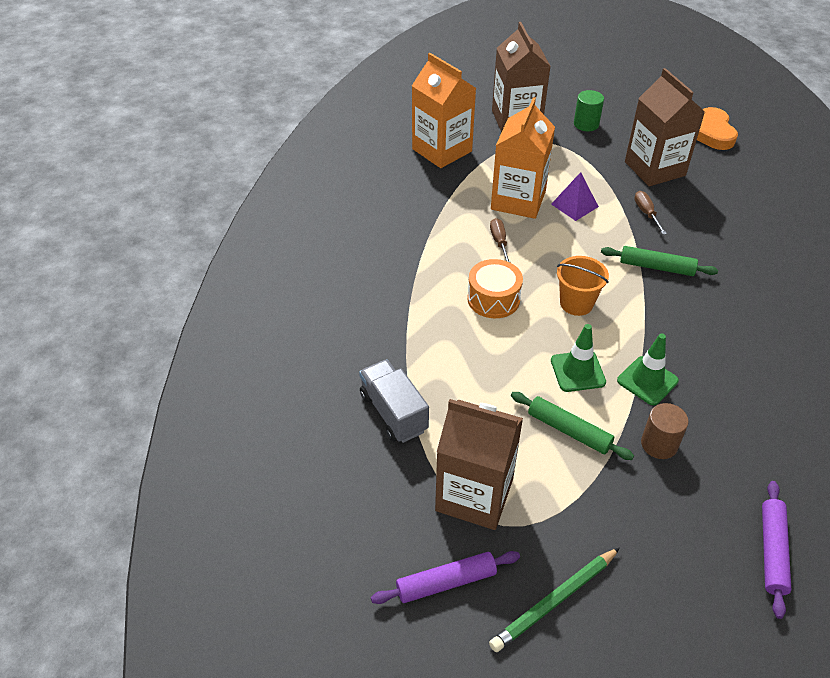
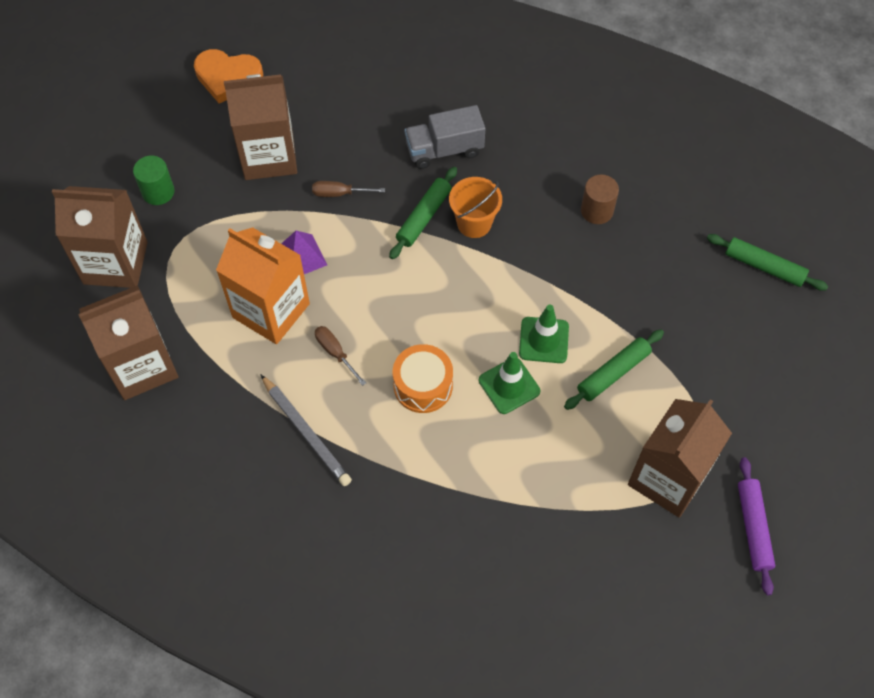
camera: 75 degrees left, 15 degrees up
(393, 412) = (554, 527): grey truck -> grey truck (444, 150)
(423, 241) = (306, 433): none -> grey pencil
(442, 150) = (142, 366): orange carton -> brown carton
(499, 242) = (335, 352): brown screwdriver -> brown screwdriver turned 45 degrees clockwise
(554, 601) = (783, 445): green pencil -> none
(576, 303) = (453, 309): orange bucket -> orange bucket (474, 223)
(647, 381) = (570, 285): green traffic cone -> green traffic cone (509, 386)
(659, 444) = (644, 304): brown cylinder -> brown cylinder (597, 211)
(772, 551) = (764, 267): purple rolling pin -> green rolling pin

